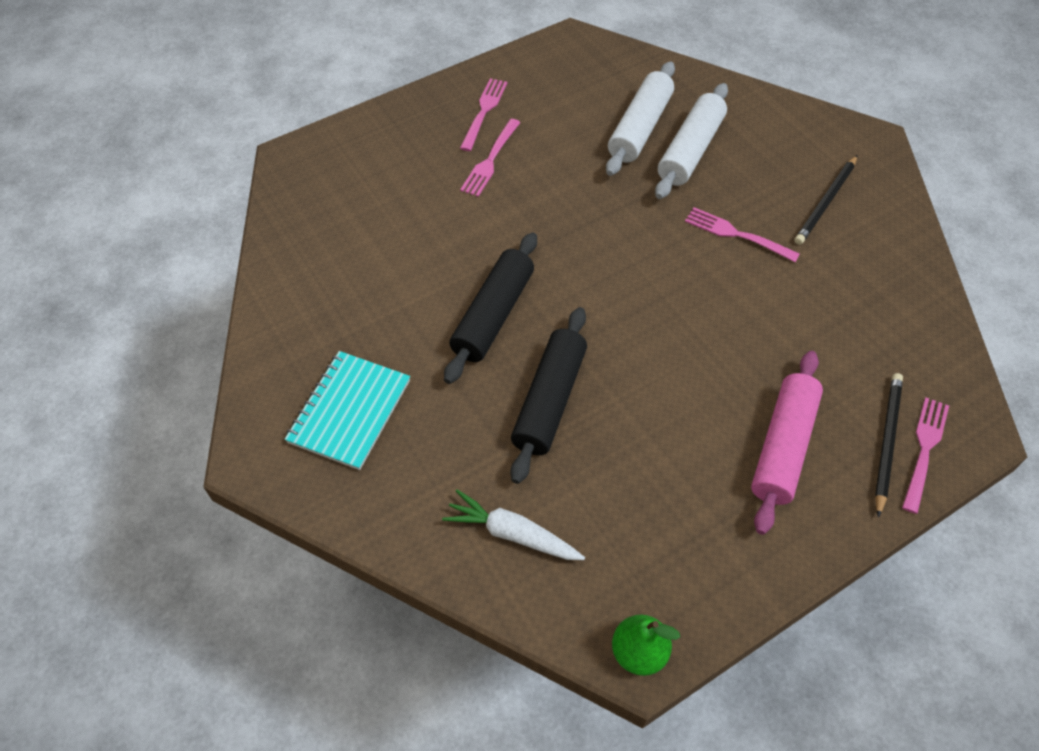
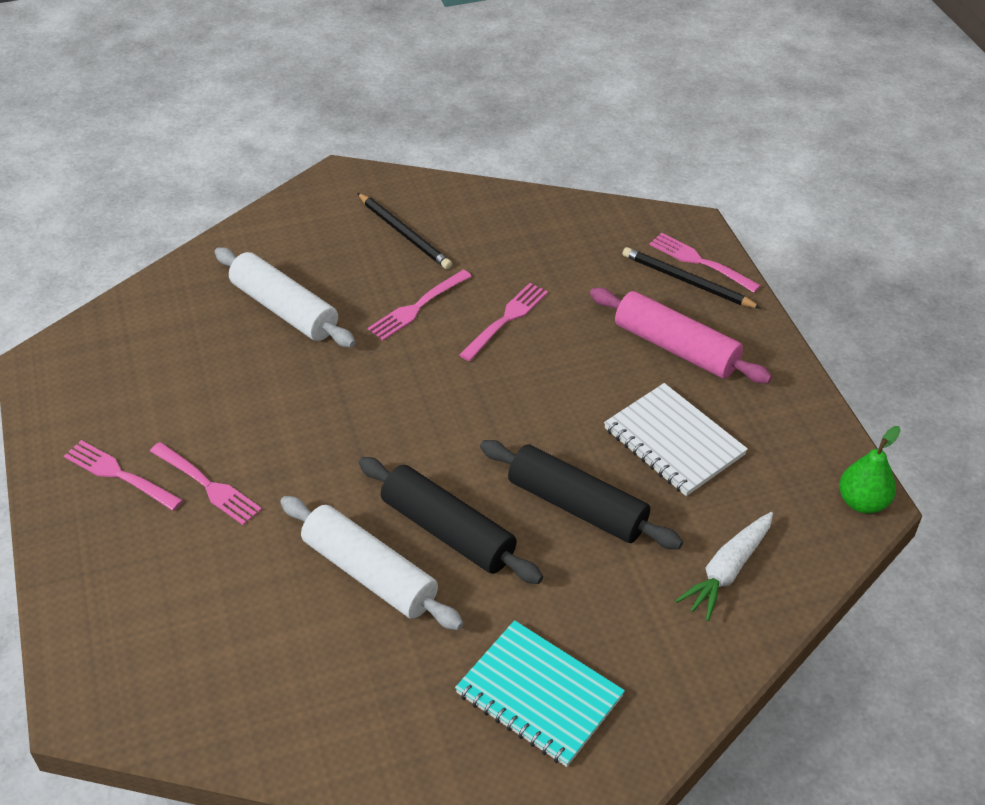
camera: 75 degrees left, 10 degrees down
(640, 128) = (229, 340): white rolling pin -> white rolling pin (370, 573)
(654, 465) = (674, 442): none -> white notebook
(753, 301) = (506, 319): none -> pink fork

